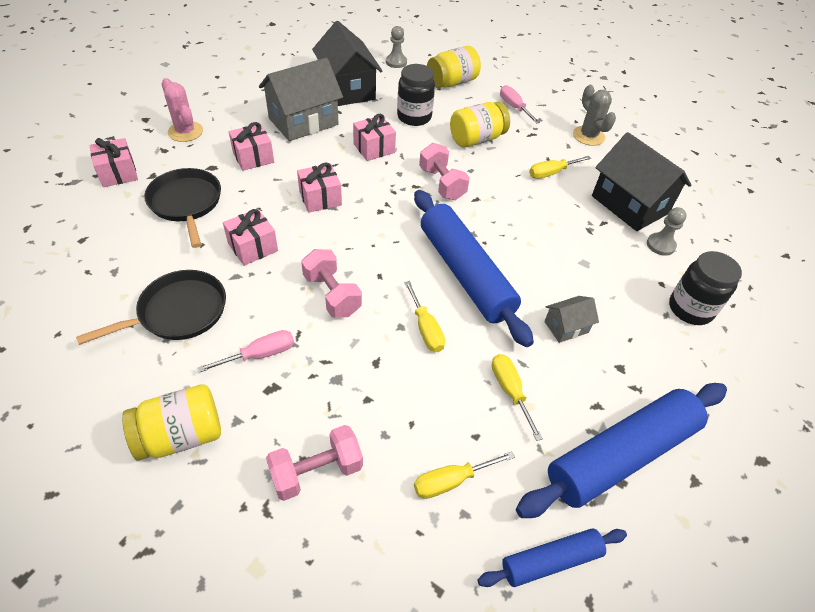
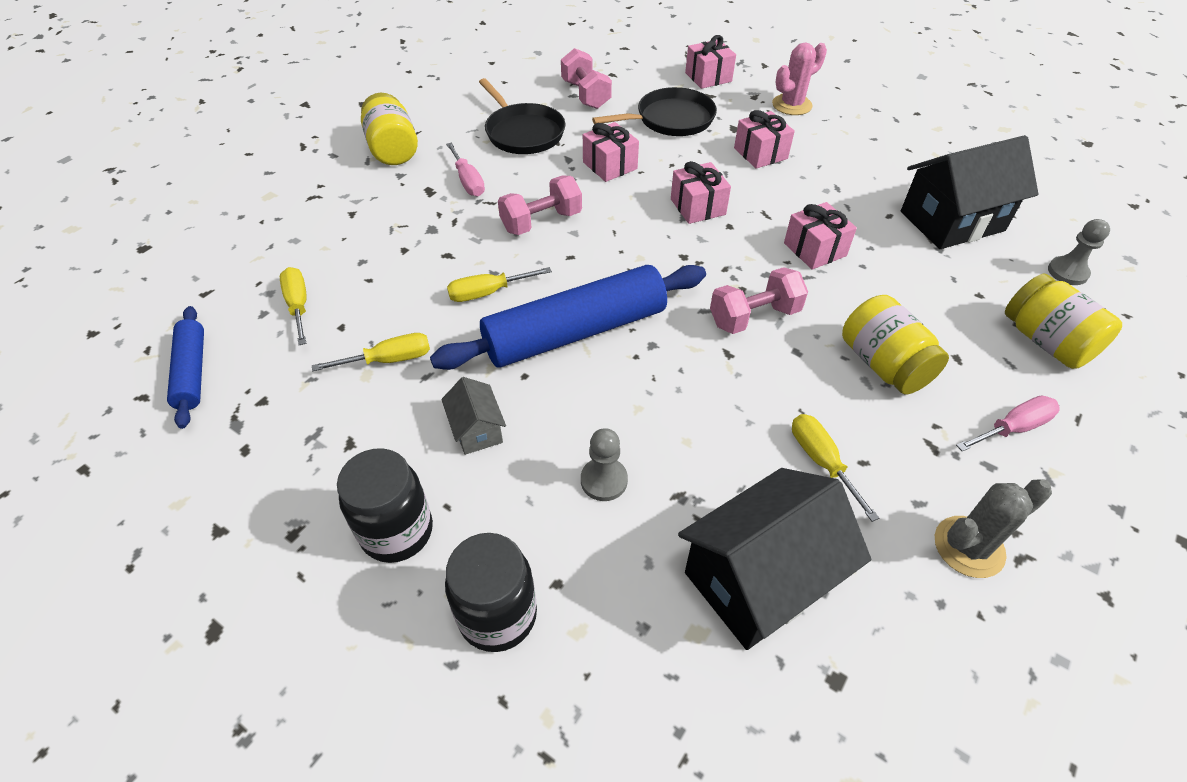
camera: 95 degrees right, 0 degrees up
(303, 121) = (850, 185): grey house -> none
(316, 471) = (337, 221): pink dumbbell -> pink dumbbell (585, 95)
(414, 117) = (912, 291): black jar -> black jar (397, 531)
(621, 455) = (277, 456): blue rolling pin -> none
(660, 245) = (652, 608): grey pawn -> grey pawn (604, 480)

